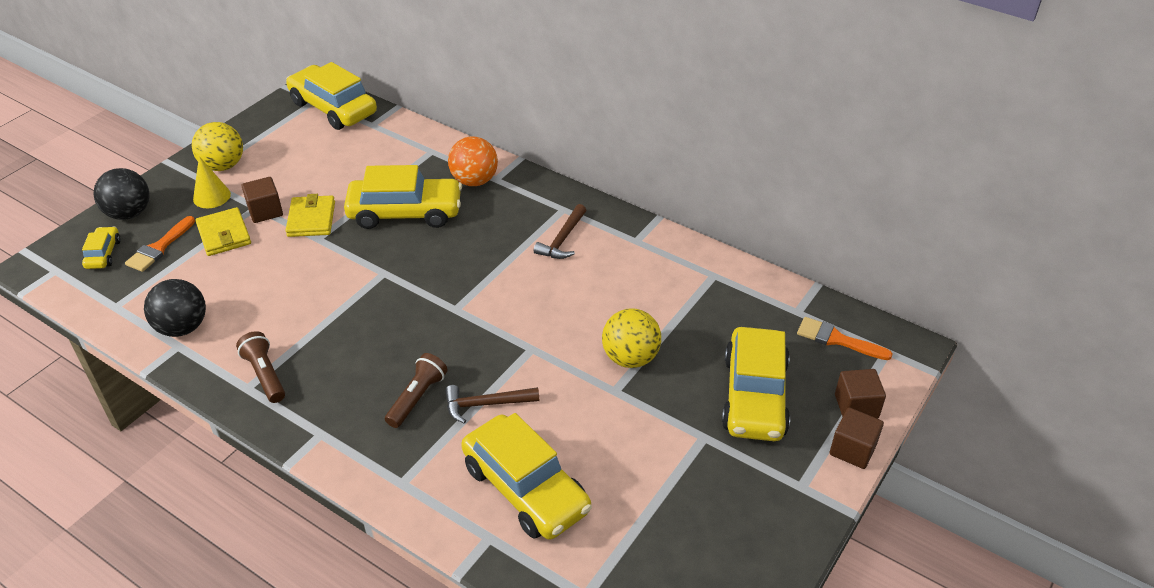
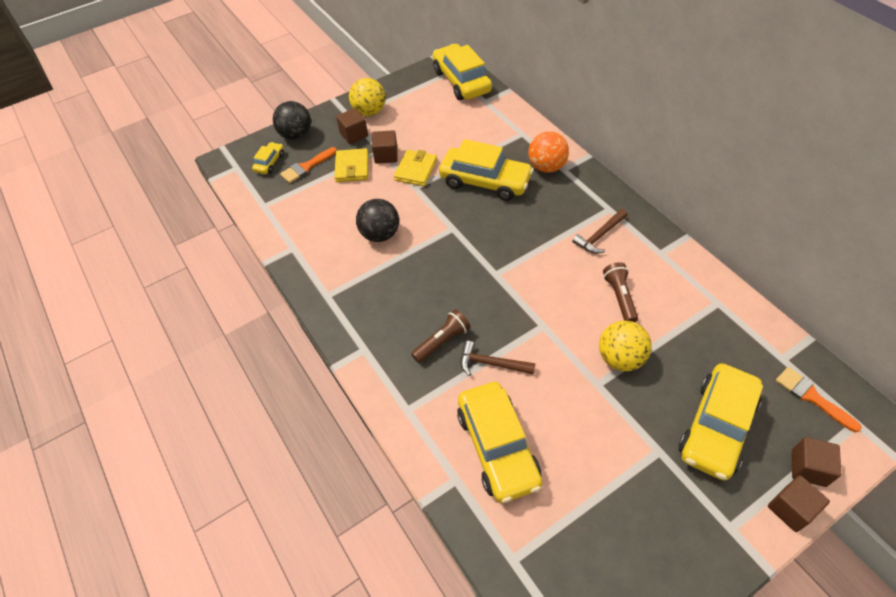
camera: 25 degrees right, 10 degrees up
(182, 327) = (300, 234): black ball -> black ball (380, 234)
(211, 196) = (354, 135): yellow cone -> brown cube
(265, 375) = (342, 289): brown flashlight -> brown flashlight (619, 297)

